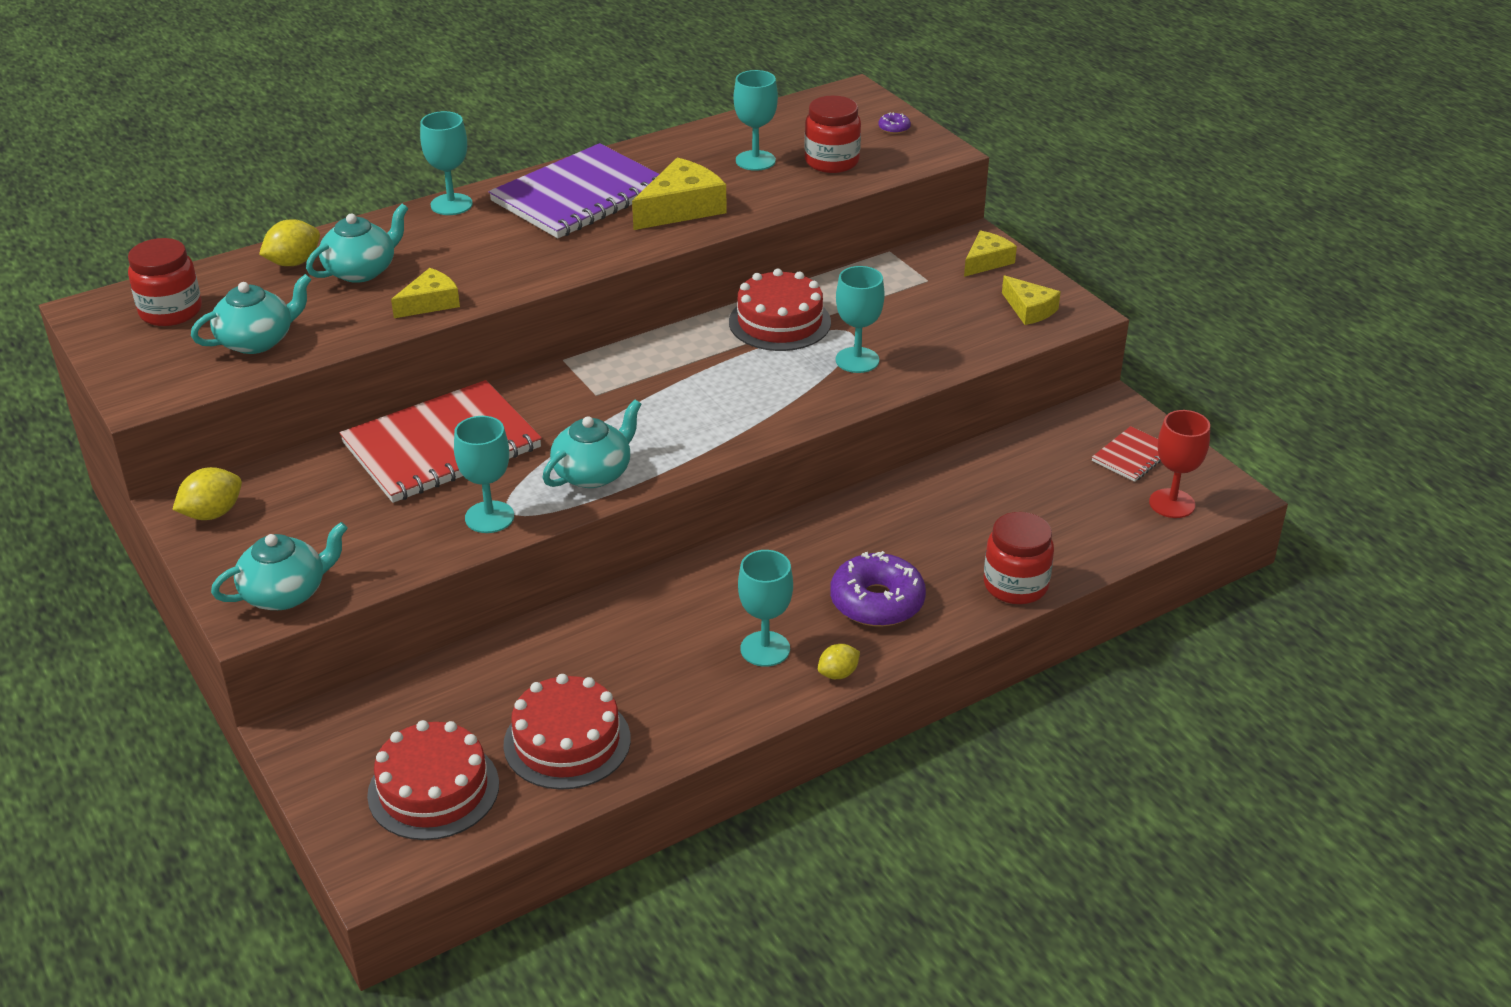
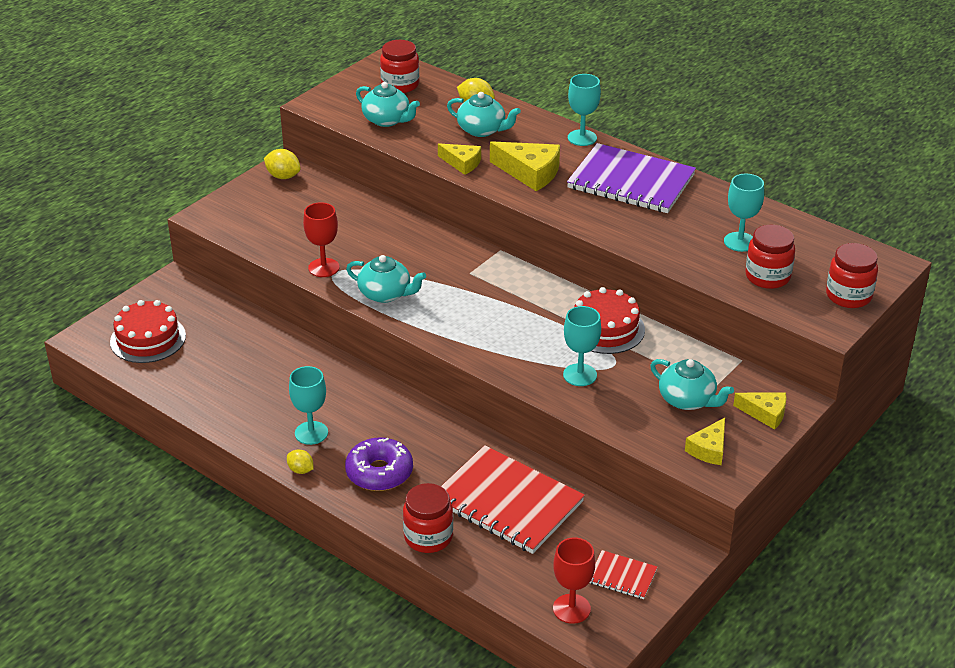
camera: 70 degrees right, 0 degrees up
(286, 593) = (227, 220): turquoise teapot -> turquoise teapot (688, 400)
(441, 445) = (383, 231): red notebook -> red notebook (507, 502)
(489, 517) = (323, 268): turquoise goblet -> red goblet
(567, 741) = (200, 375): red cake -> none
(681, 208) = (646, 226): yellow cheese -> yellow cheese (530, 173)
(894, 128) = (848, 296): purple donut -> red jar

